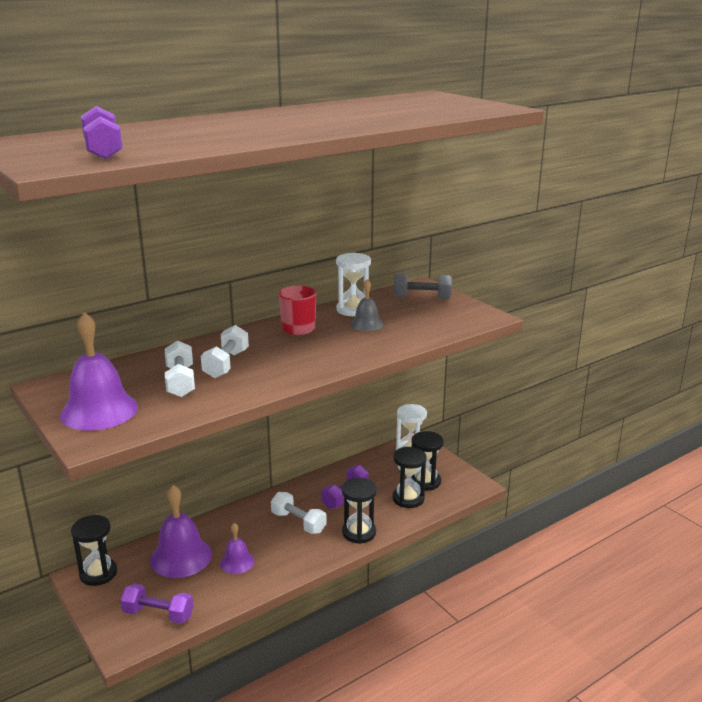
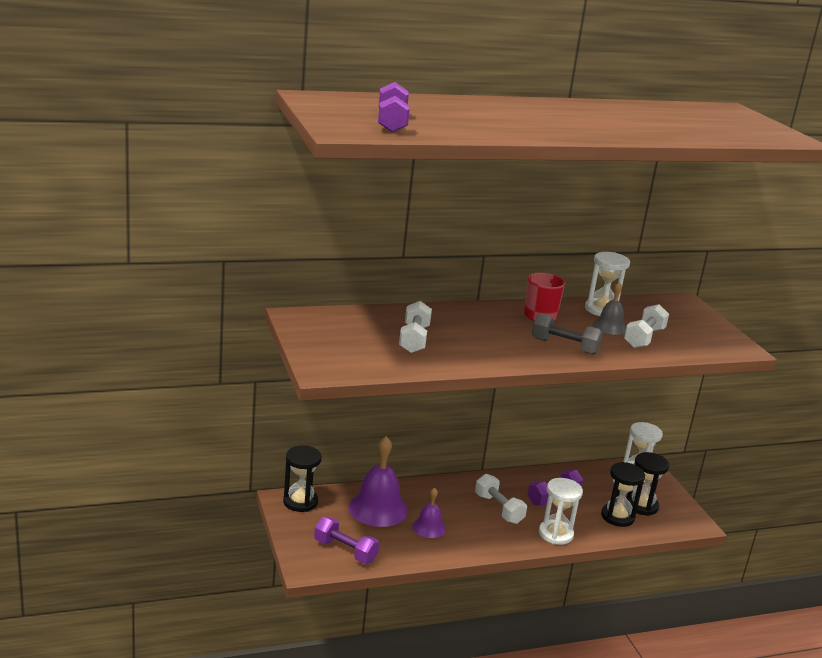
camera: 15 degrees right, 0 degrees up
(99, 411) = (336, 347): purple bell -> none
(226, 364) = (460, 333): white dumbbell -> white dumbbell (644, 338)
(359, 532) = (555, 534): black hourglass -> white hourglass
(422, 297) = (678, 313): grey dumbbell -> grey dumbbell (564, 346)

